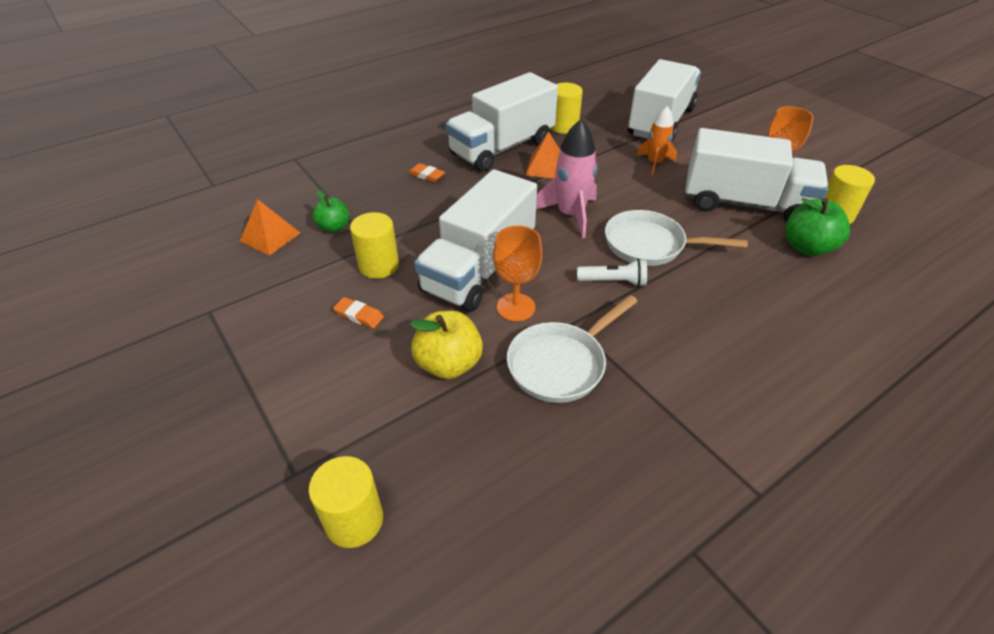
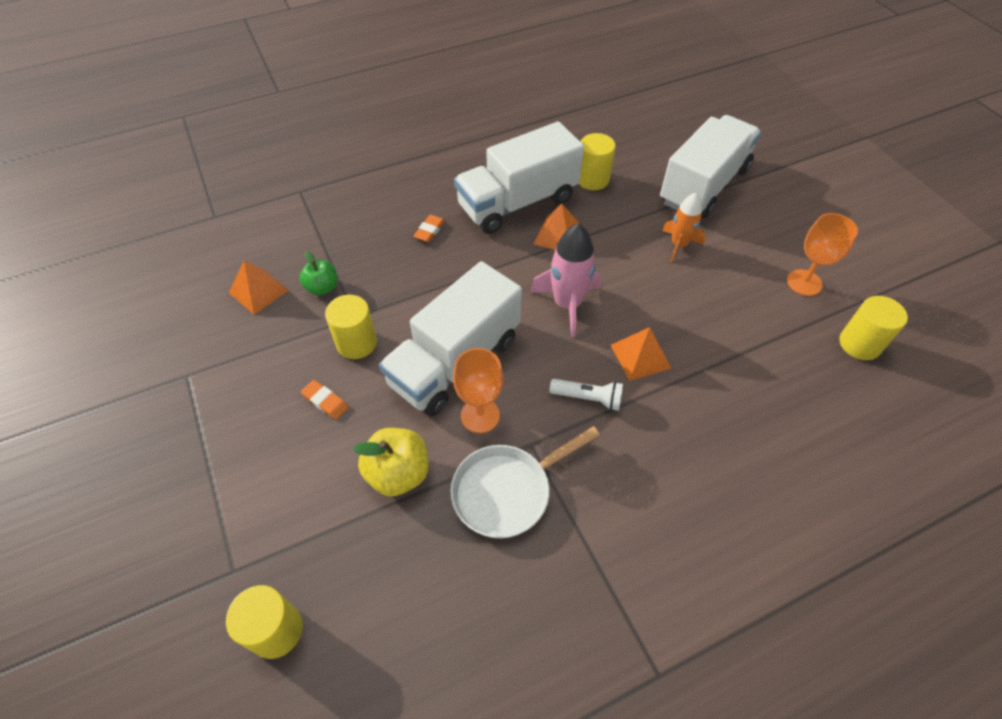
camera: 10 degrees right, 10 degrees up
(426, 175) = (430, 230): orange eraser -> orange eraser turned 75 degrees clockwise
(650, 245) = (640, 356): white pan -> orange pyramid
(744, 204) = (762, 315): white truck -> none
(807, 247) = (812, 384): green apple -> none

